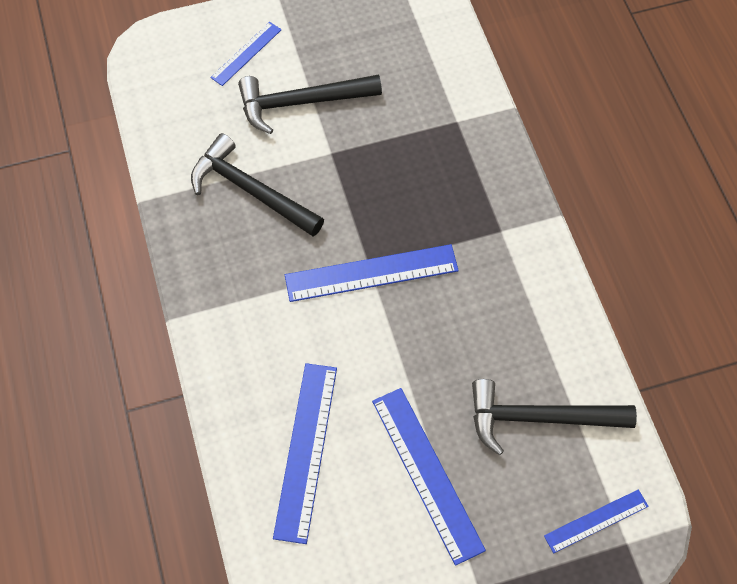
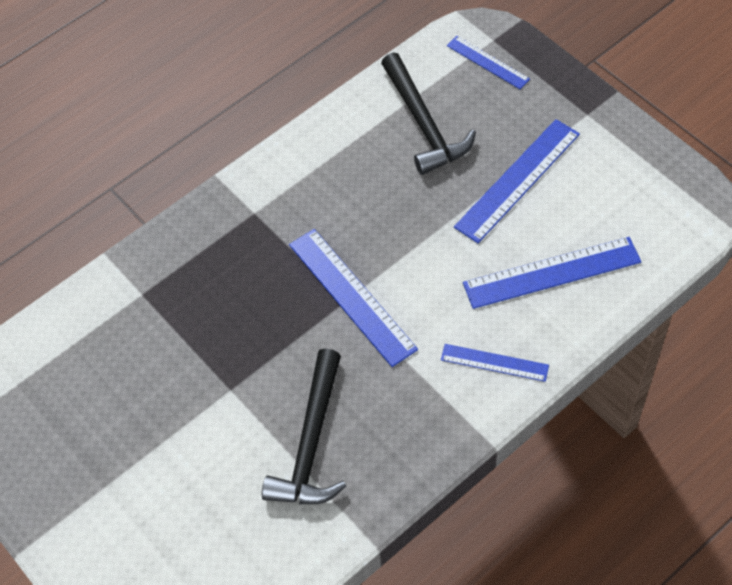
camera: 110 degrees left, 5 degrees down
(246, 53) = (132, 536): blue ruler -> blue ruler (494, 362)
(301, 102) = (177, 446): black hammer -> none

